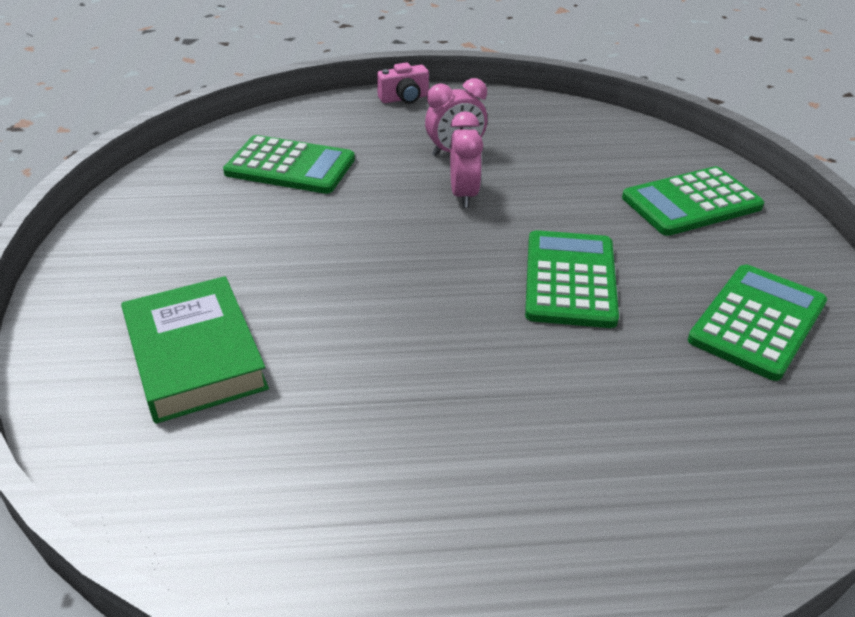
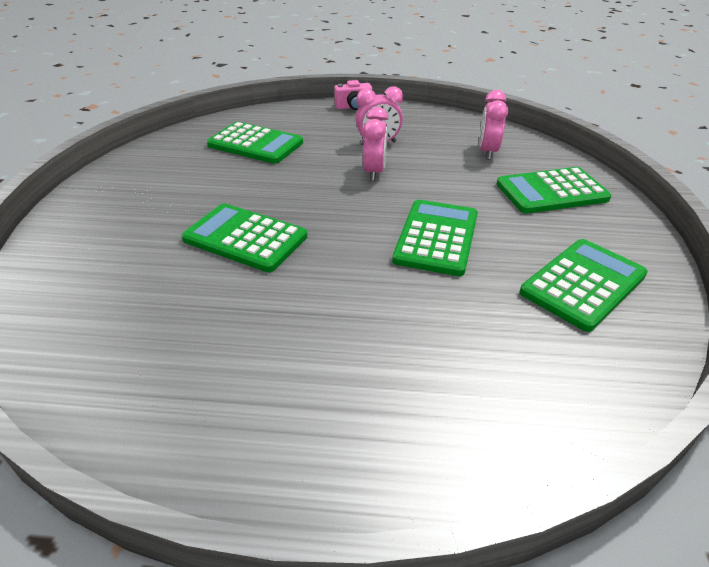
camera: 10 degrees right, 0 degrees up
(195, 356) = (135, 263): green book -> none
(328, 306) = (245, 238): none -> green calculator
(599, 153) = (487, 152): none -> pink clock

